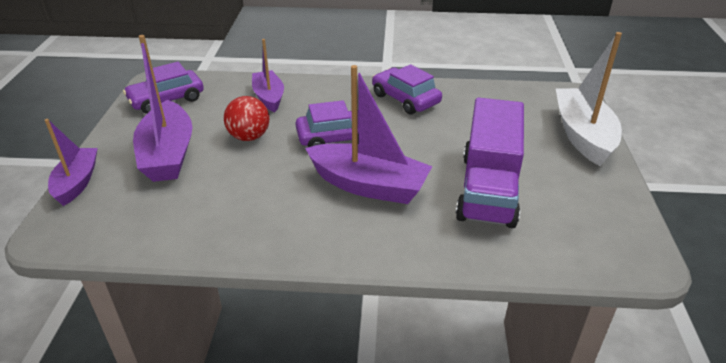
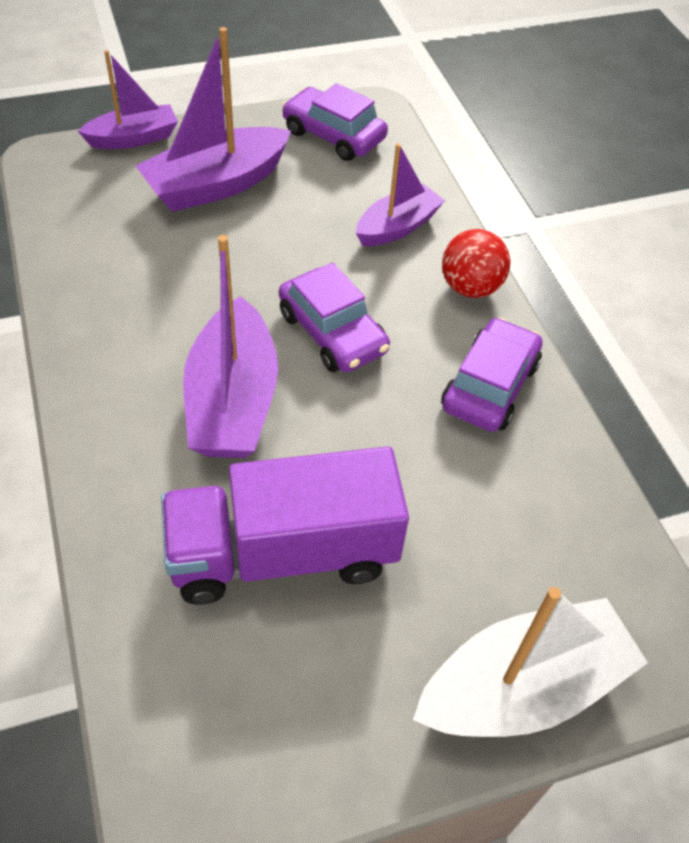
camera: 65 degrees right, 15 degrees up
(249, 137) = (289, 242): red ball -> red ball (470, 287)

